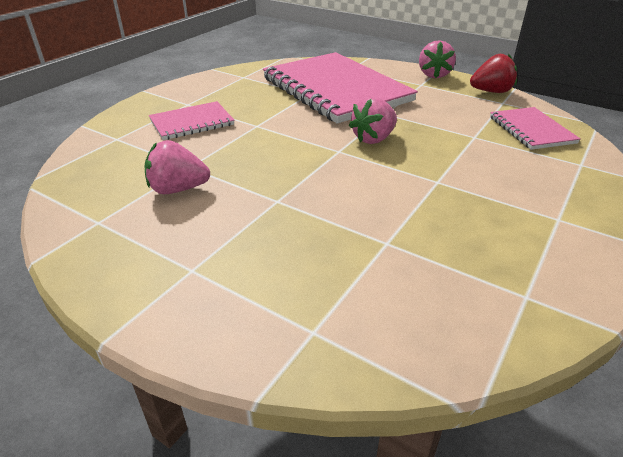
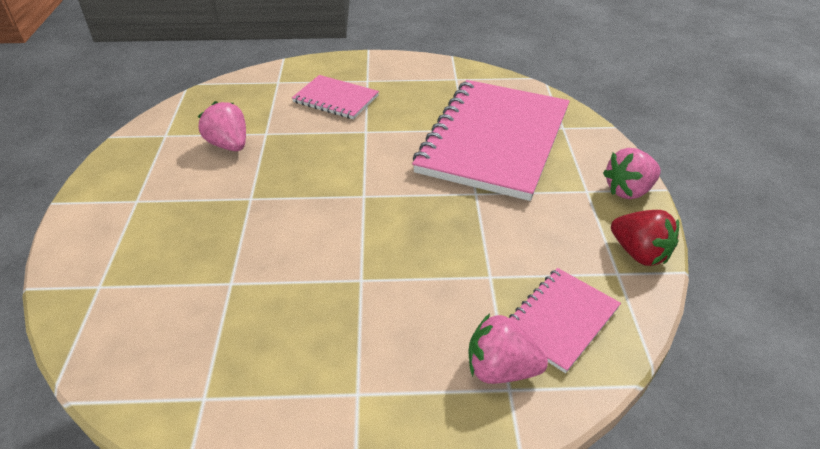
camera: 55 degrees right, 5 degrees up
(373, 139) = (408, 207): pink strawberry -> pink strawberry (500, 369)

